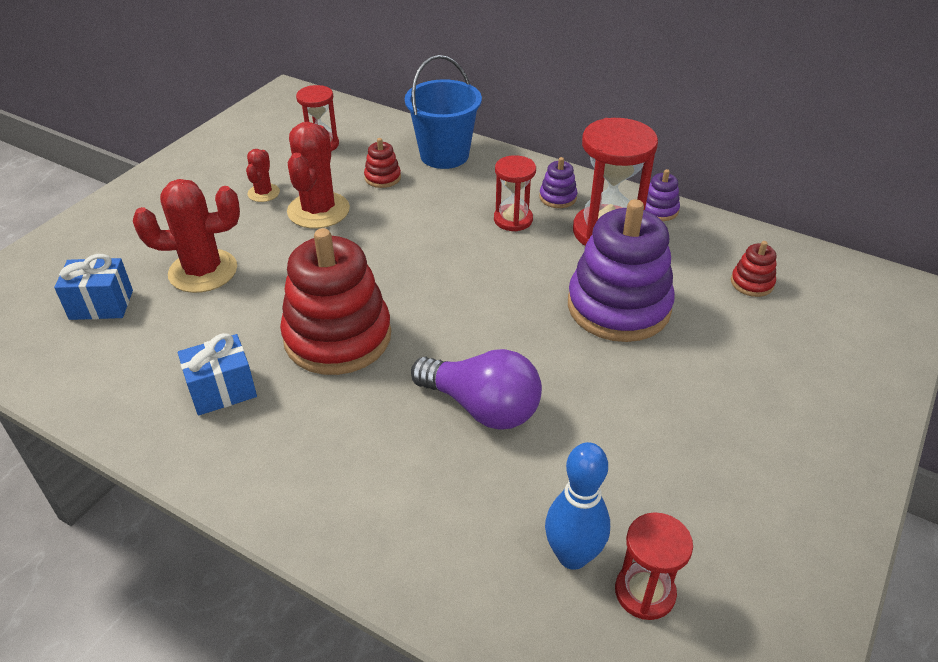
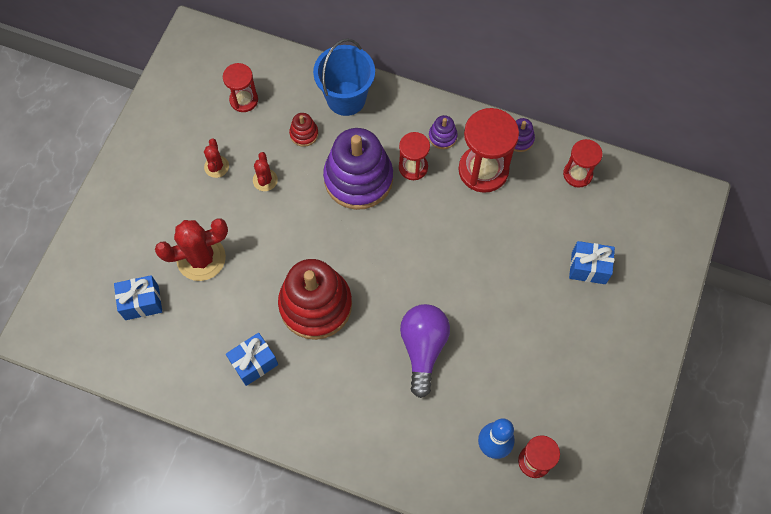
camera: 10 degrees left, 25 degrees up
(318, 210) = (265, 180): red cactus -> red cactus, size x0.53
(482, 407) = (423, 348): purple light bulb -> purple light bulb turned 105 degrees counterclockwise
(618, 307) = (499, 245): purple stacking toy -> purple stacking toy (358, 178)
(737, 249) = (577, 174): none -> red hourglass
(751, 346) = (588, 268): none -> blue gift
(752, 283) = (588, 207): red stacking toy -> none

